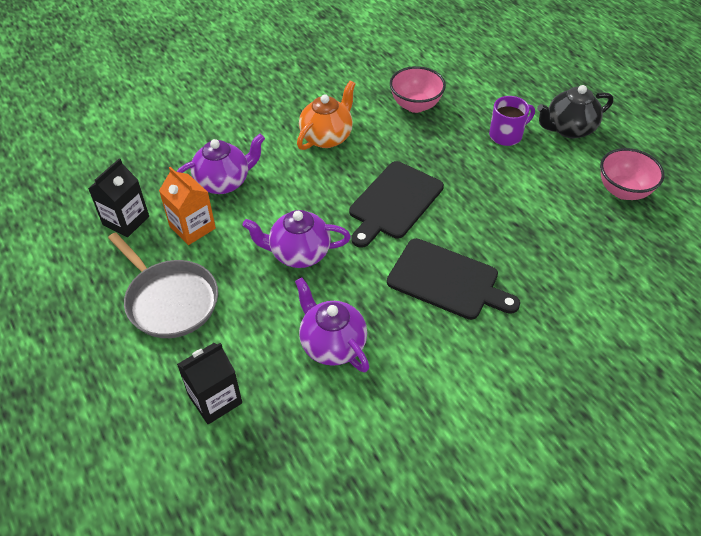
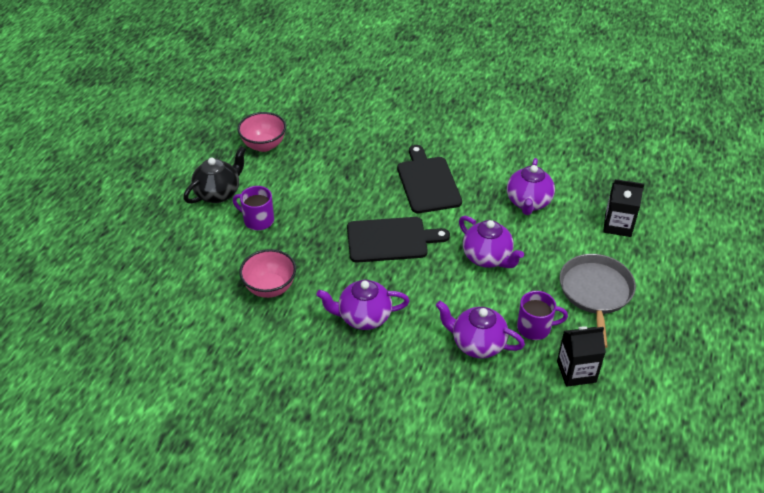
camera: 130 degrees left, 5 degrees down
(192, 227) = (535, 328): orange carton -> purple mug
(327, 137) = (363, 317): orange teapot -> purple teapot
(568, 129) = (218, 193): black teapot -> black teapot turned 75 degrees counterclockwise

